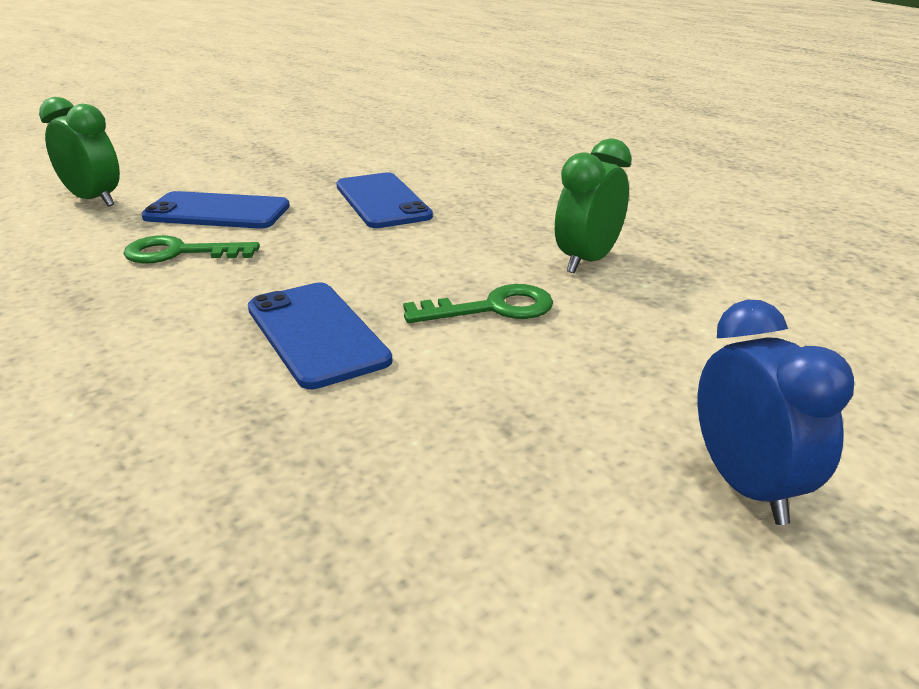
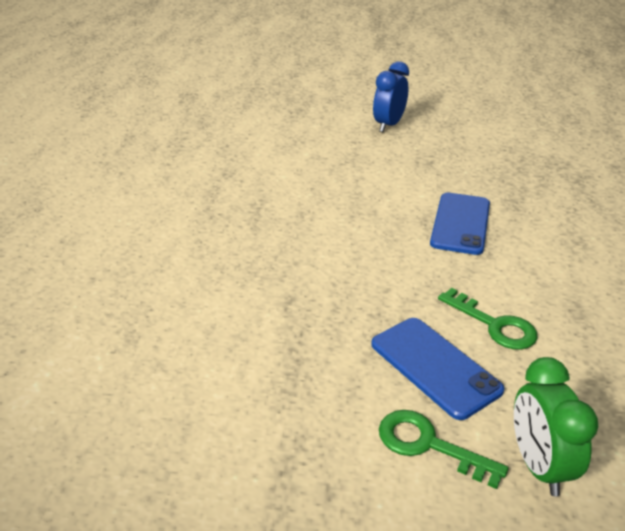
camera: 135 degrees left, 5 degrees up
(382, 201) = (301, 306): blue phone -> none
(493, 308) = (367, 197): green key -> green key (428, 445)
(587, 261) = (281, 197): green clock -> none

